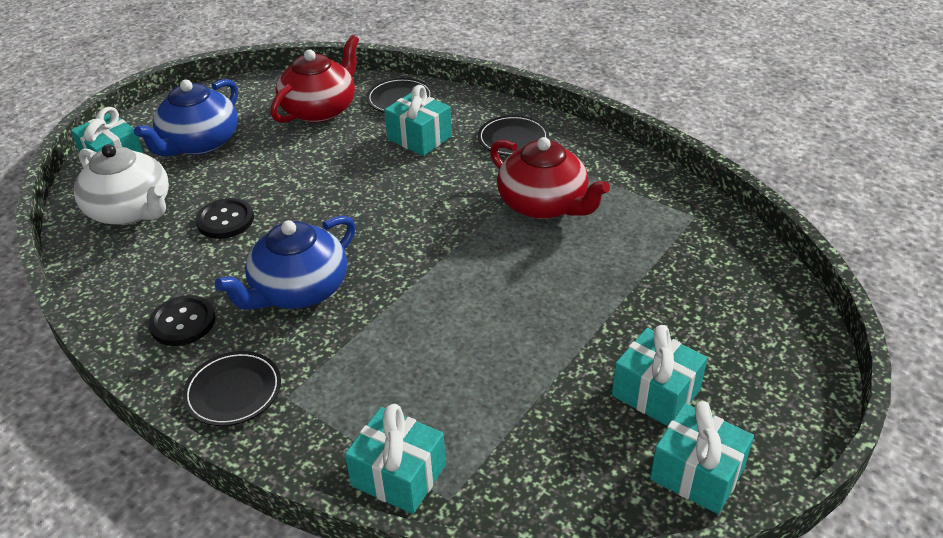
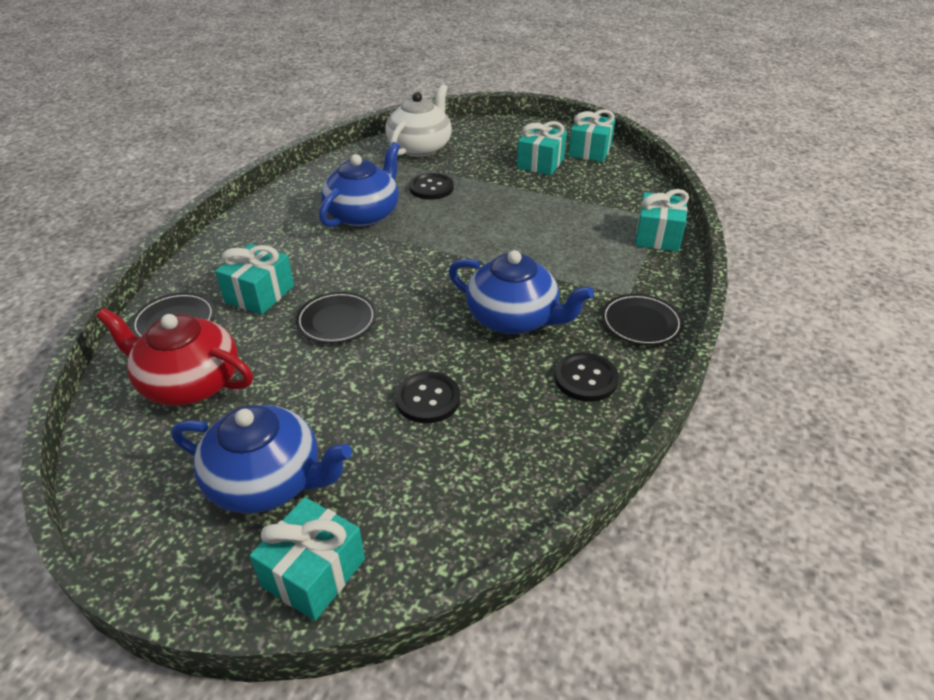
camera: 105 degrees left, 0 degrees up
(131, 210) = (428, 495): white teapot -> white teapot (420, 147)
(513, 139) = (263, 239): black plate -> black plate (337, 321)
(544, 204) = (364, 214): red teapot -> blue teapot
(596, 264) = (431, 188): none -> black button

